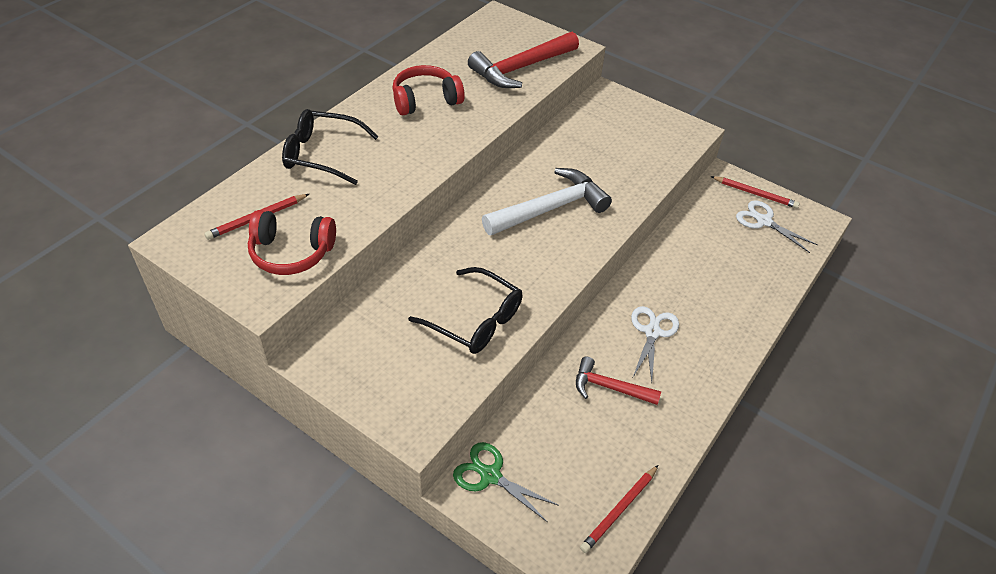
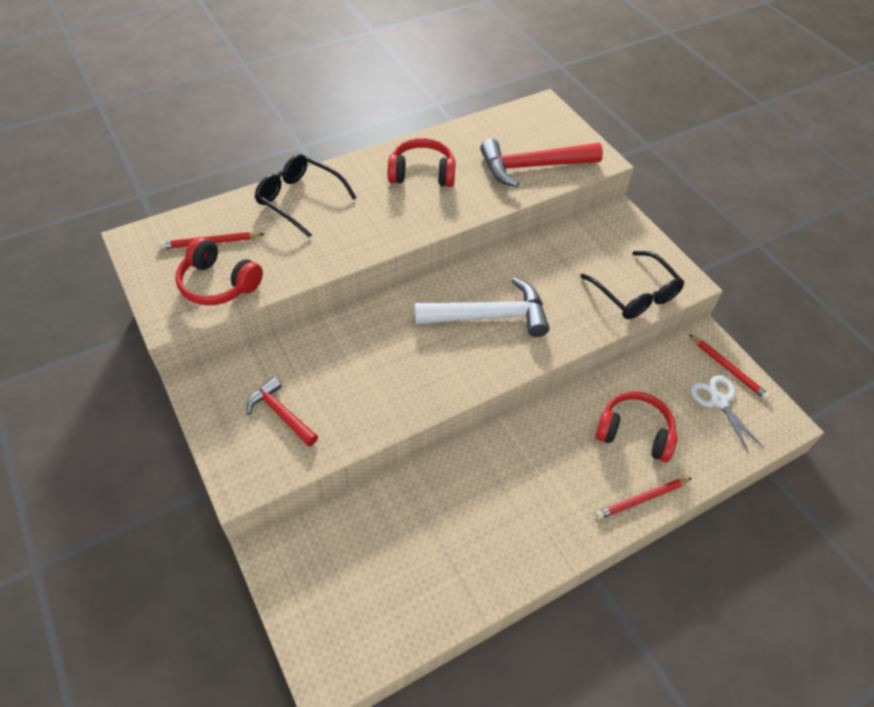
camera: 25 degrees right, 5 degrees up
(474, 320) = (353, 401): black glasses -> black glasses (635, 294)
(490, 476) = (298, 550): green scissors -> none
(610, 387) = (455, 512): red hammer -> red hammer (281, 414)
(619, 510) = (392, 635): red pencil -> red pencil (641, 499)
(652, 332) = (530, 474): white scissors -> none
(714, 269) = (634, 433): none -> red headphones

